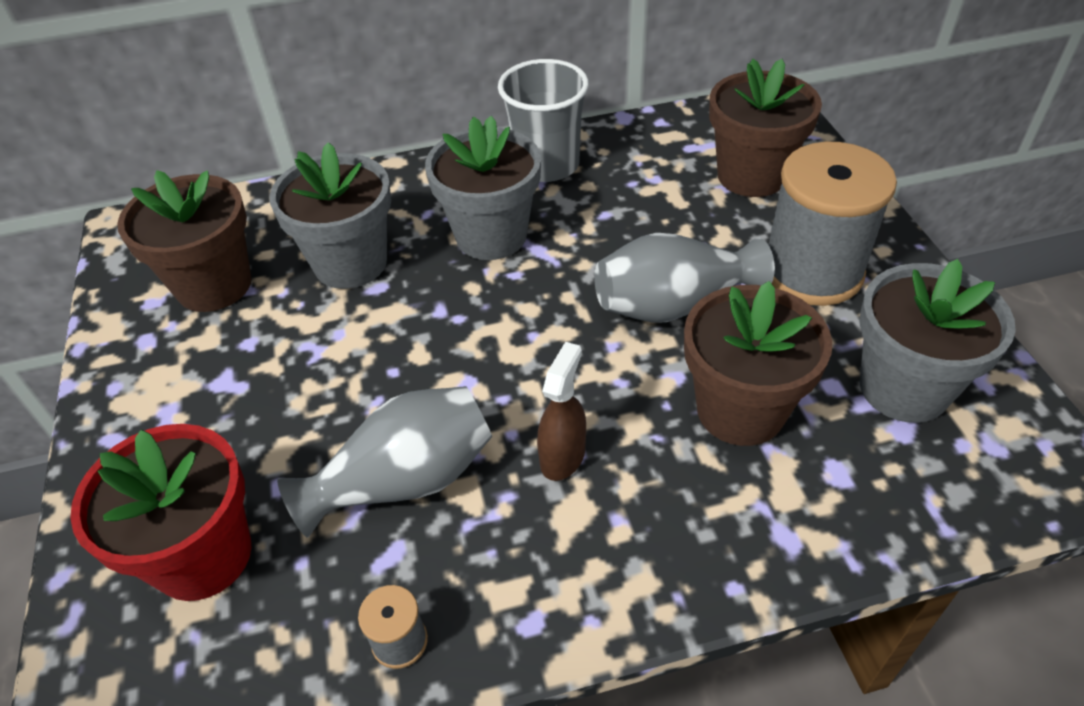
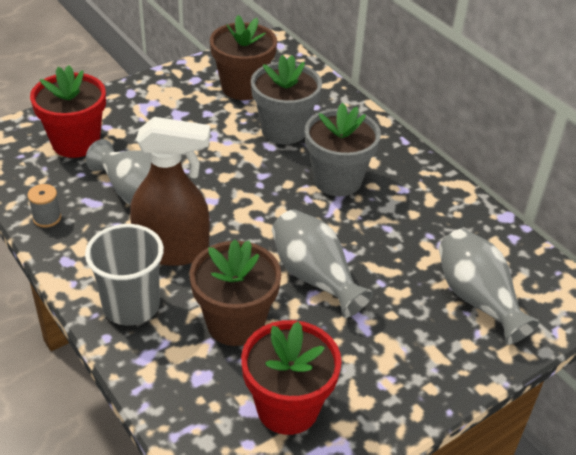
camera: 65 degrees right, 5 degrees down
(546, 165) = (423, 189): grey cup -> grey cup (131, 306)
(563, 456) = (173, 250): brown spray bottle -> brown spray bottle, size x1.94
(751, 176) = (477, 299): brown flower pot -> grey vase
(812, 271) = (384, 346): grey spool -> none
(903, 388) = (287, 408): grey flower pot -> red flower pot

